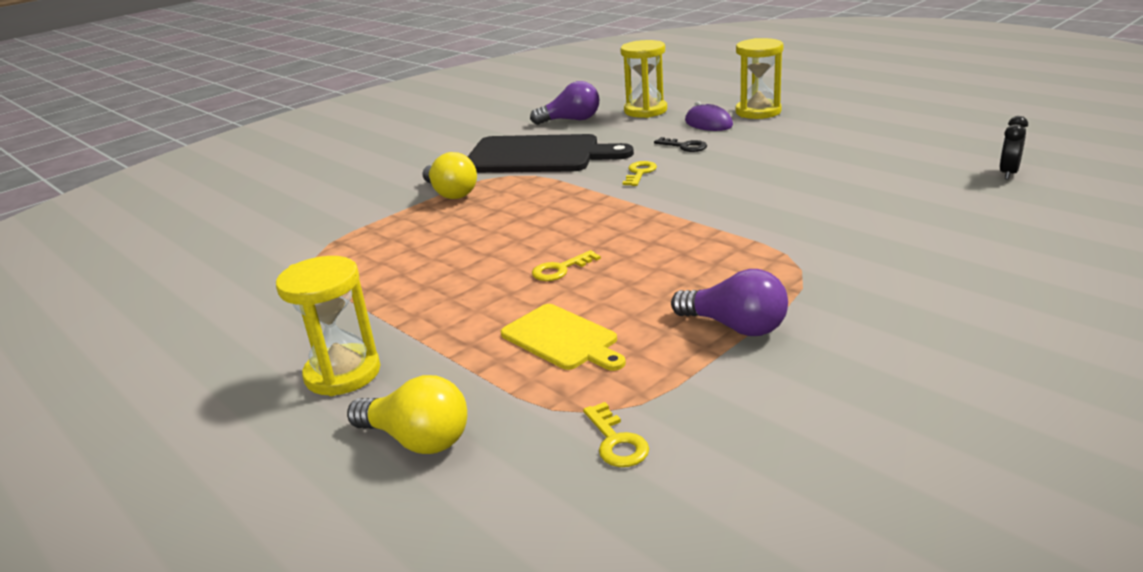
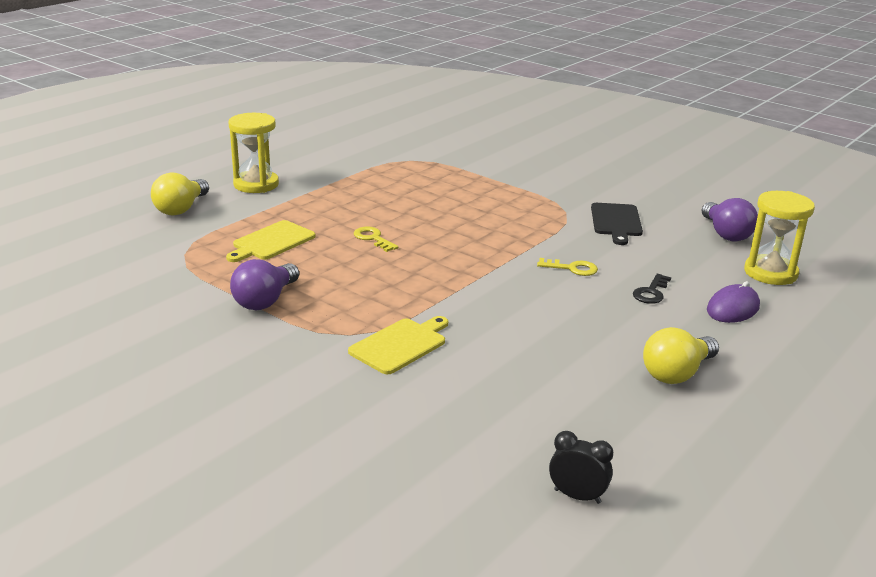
camera: 80 degrees right, 0 degrees up
(451, 193) = (523, 192): yellow light bulb -> yellow light bulb (677, 373)
(538, 155) = (616, 222): black cutting board -> black cutting board, size x0.55
(616, 442) = (151, 259): yellow key -> none
(758, 112) = (787, 342): yellow hourglass -> none
(815, 242) = (400, 345): none -> yellow cutting board

